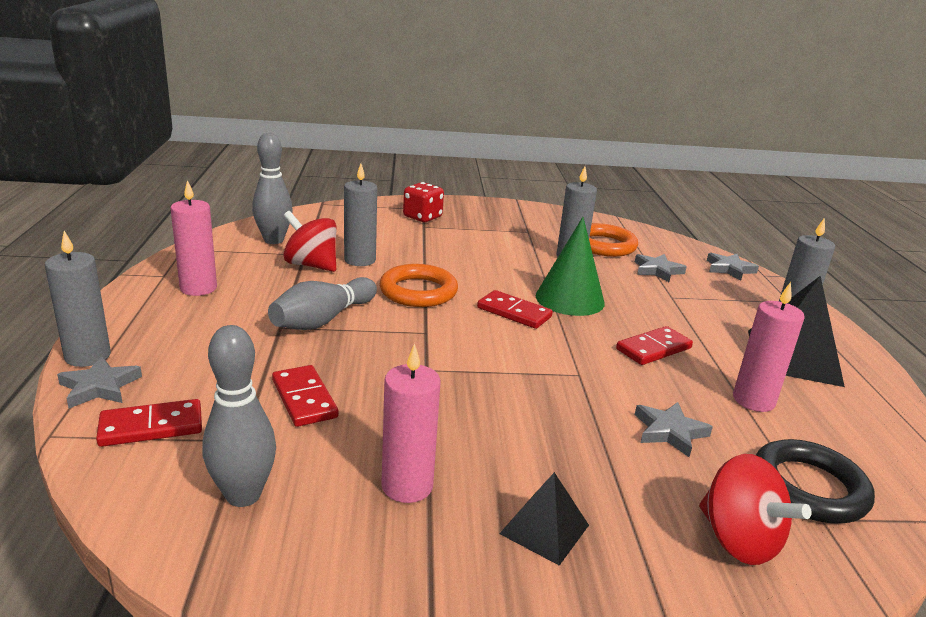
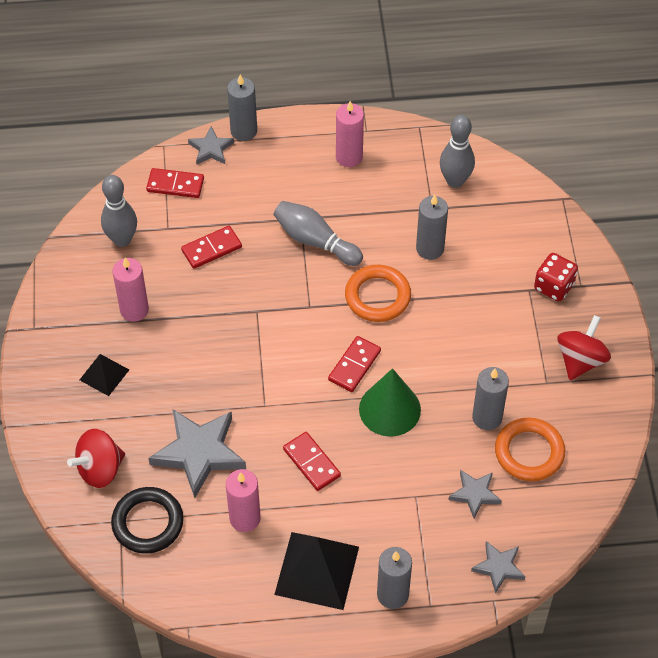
camera: 90 degrees right, 30 degrees up
(151, 426) = (175, 185): red domino -> red domino turned 60 degrees counterclockwise
(311, 265) = (410, 217): red spinning top -> red spinning top (580, 360)
(669, 432) = (199, 453): grey star -> grey star, size x1.87

